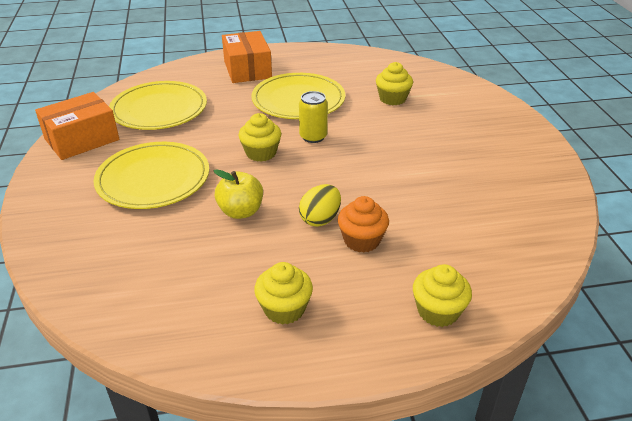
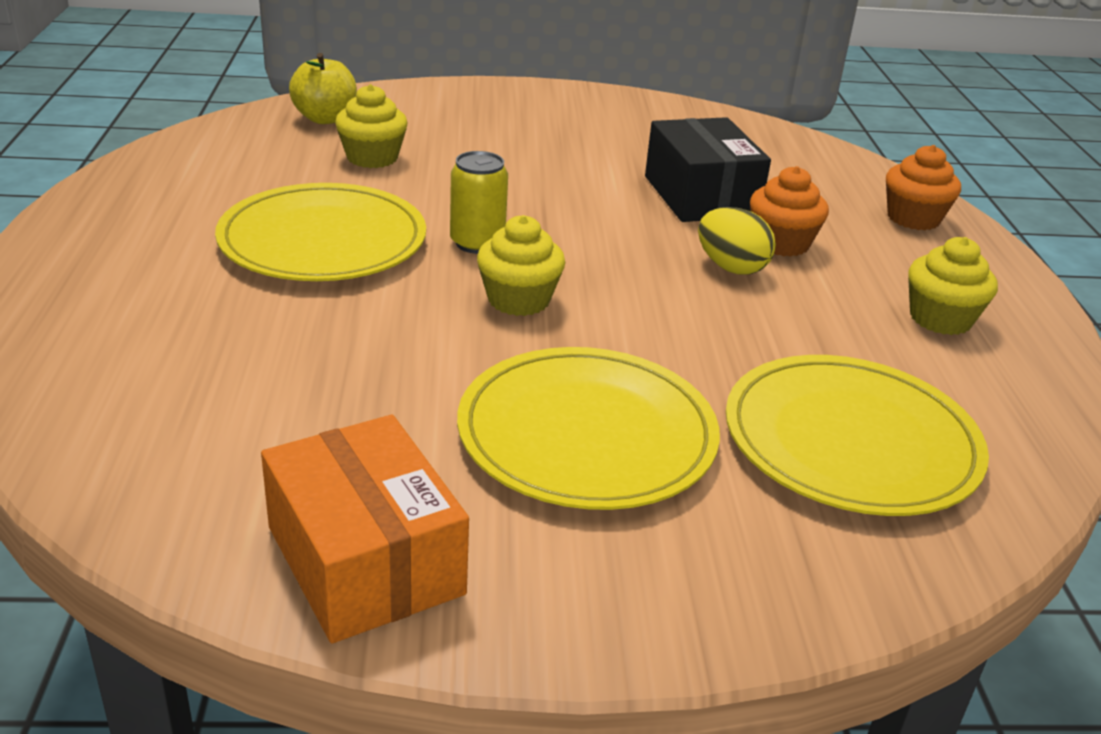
camera: 85 degrees left, 5 degrees down
(159, 109) = (259, 422): yellow plate -> yellow plate (851, 441)
(241, 211) = (709, 336): yellow apple -> yellow apple (325, 118)
(247, 69) = (126, 283): orange box -> none
(413, 207) = (701, 196): none -> black box
(438, 311) = (913, 218): yellow cupcake -> orange cupcake

